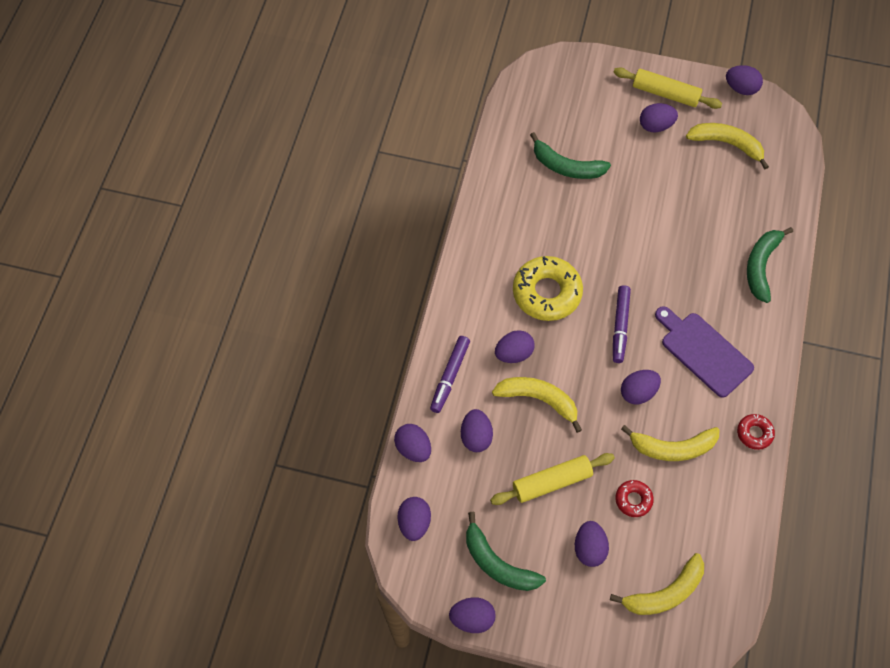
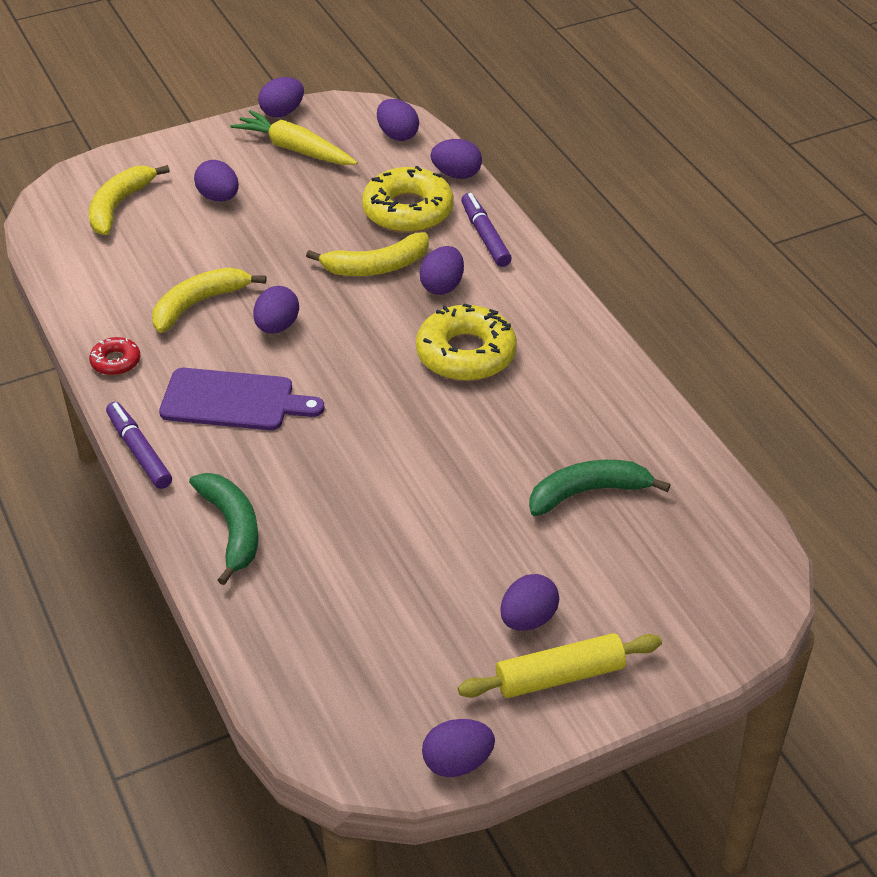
camera: 140 degrees right, 20 degrees down
(476, 436) = (408, 211): purple egg -> yellow donut
(497, 563) = (295, 149): green banana -> yellow carrot
(552, 482) = (299, 219): yellow rolling pin -> none
(620, 326) = (352, 370): purple marker -> purple marker (139, 451)
(633, 500) = (205, 248): red donut -> none
(727, 144) = (406, 659): yellow banana -> none

